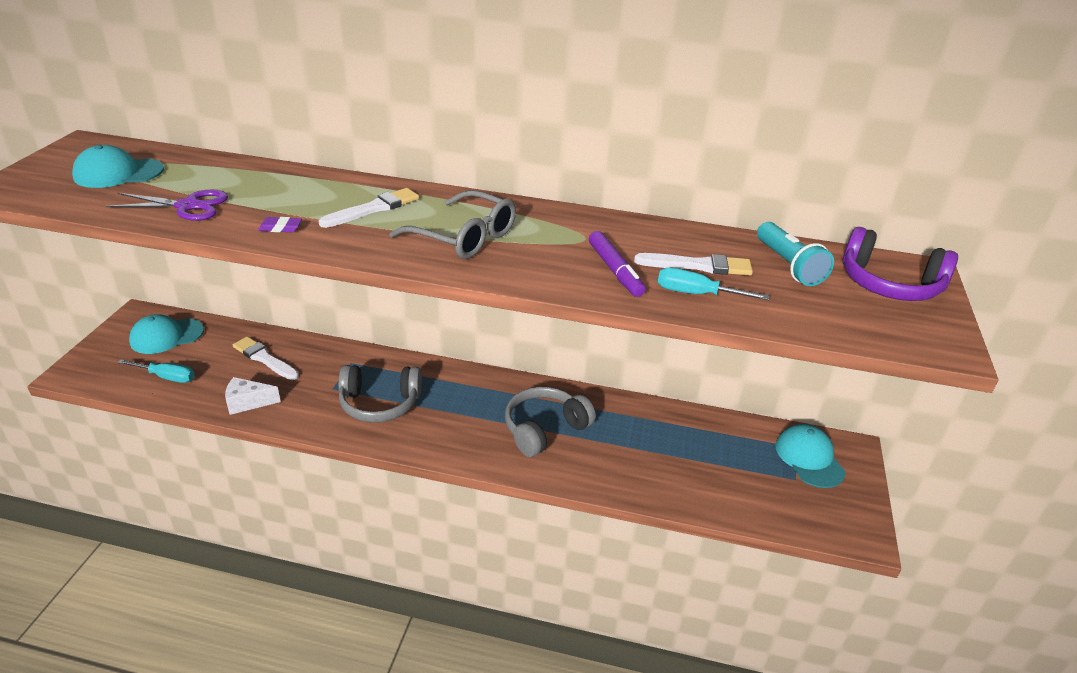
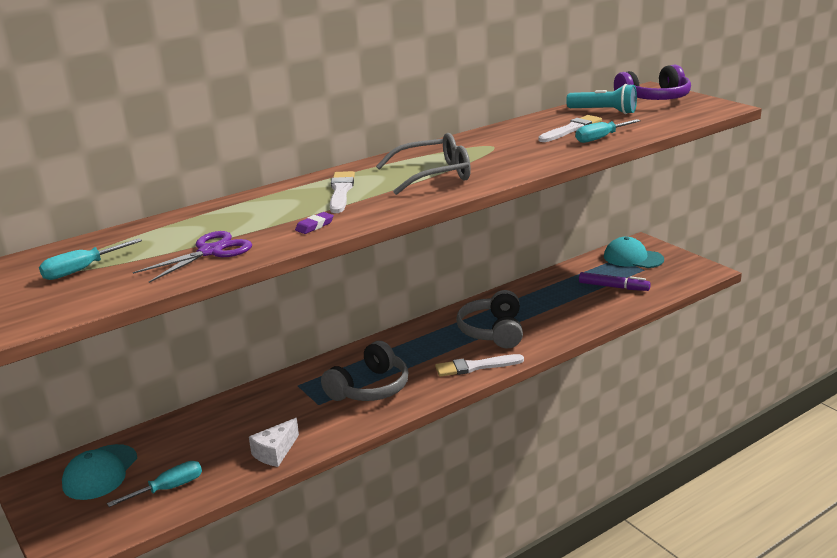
camera: 45 degrees left, 10 degrees down
(118, 173) = (82, 270): turquoise cap -> turquoise screwdriver
(264, 358) = (225, 426): white brush -> white brush (475, 366)
(615, 270) = (544, 149): purple marker -> purple marker (613, 287)

